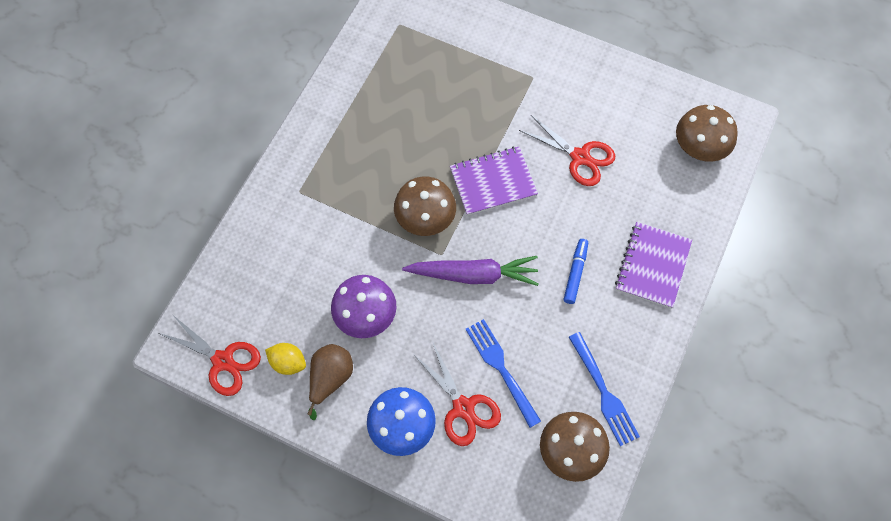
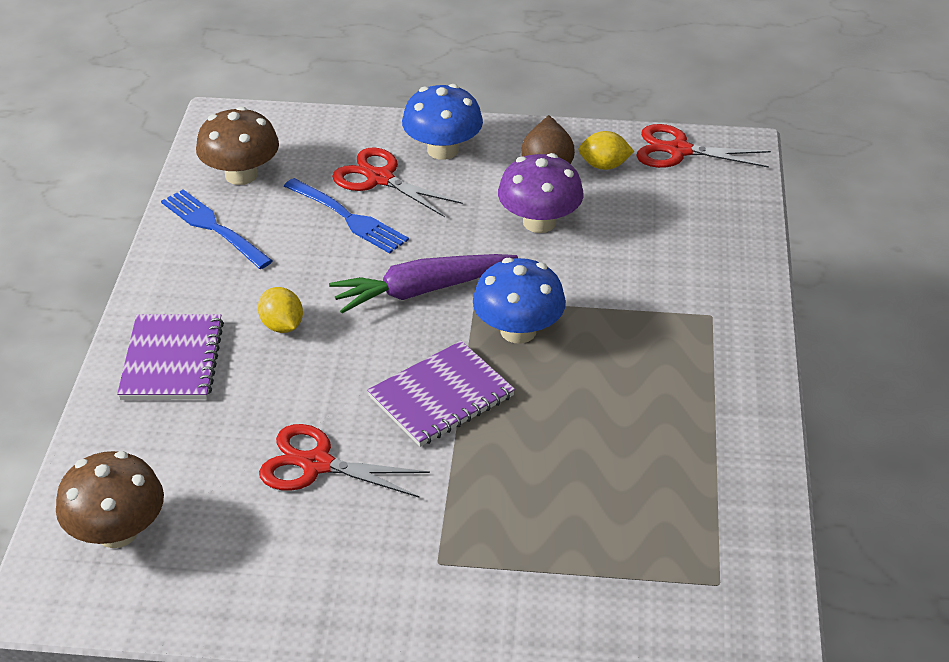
camera: 160 degrees right, 25 degrees down
(425, 218) = (518, 331): brown mushroom -> blue mushroom
(575, 273) = (282, 326): blue marker -> yellow lemon

